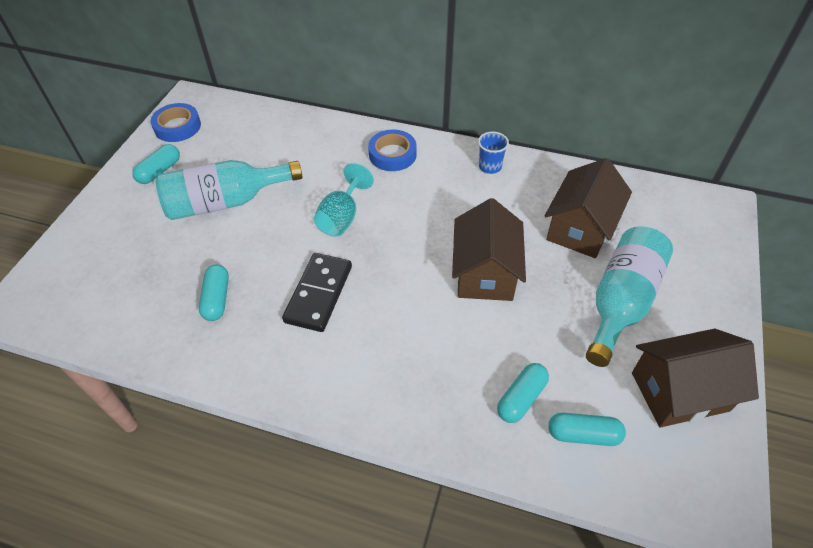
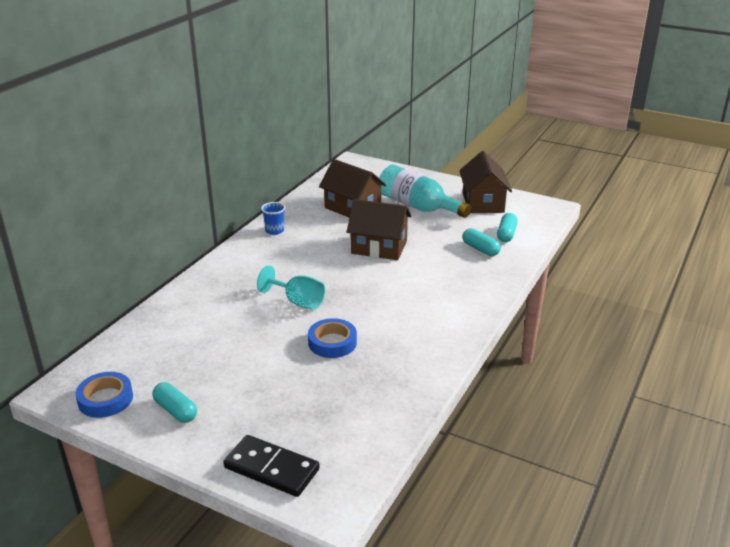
camera: 80 degrees left, 20 degrees down
(217, 299) = (365, 370): turquoise capsule -> none
(225, 202) = (247, 365): turquoise bottle -> none
(318, 294) = (376, 318): black domino -> black domino (271, 469)
(392, 154) = (234, 271): blue tape -> blue tape (332, 342)

